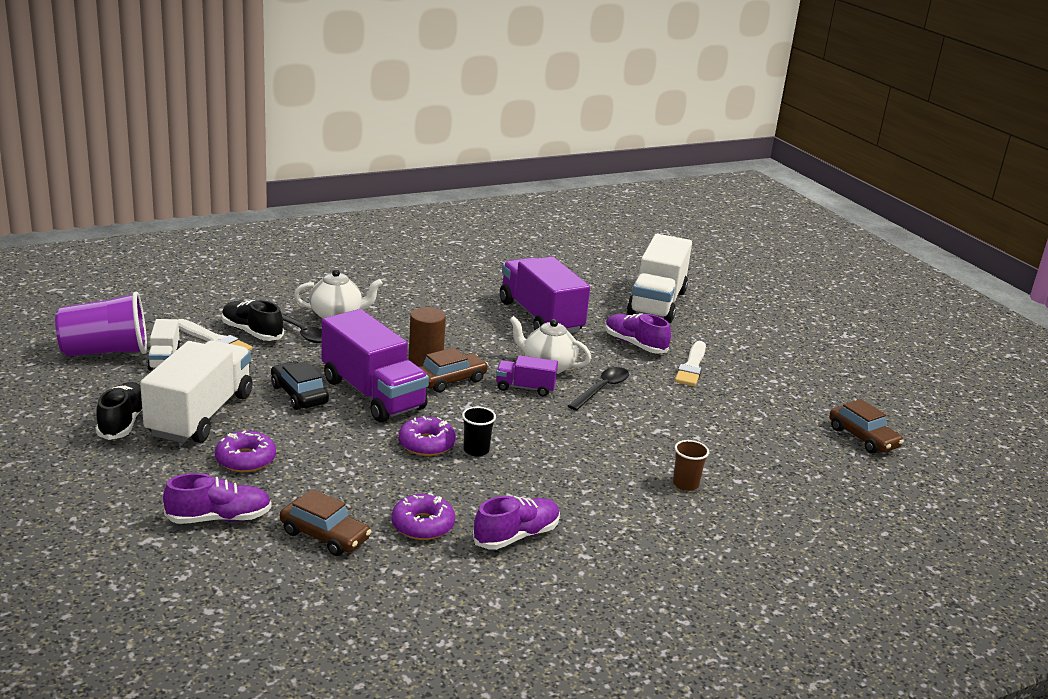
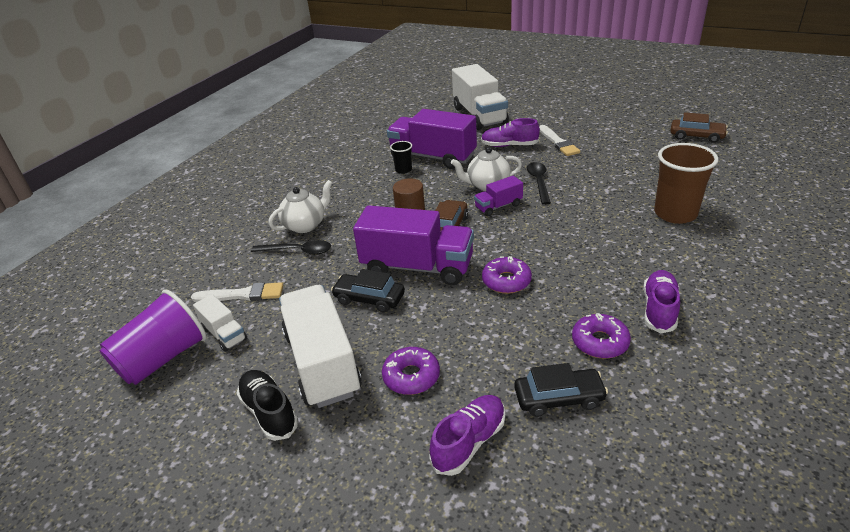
camera: 30 degrees left, 10 degrees up
(252, 332) = (262, 272): black shoe -> none
(325, 535) = (559, 398): brown car -> black car
(476, 450) = (540, 266): black cup -> black cup (403, 170)
(685, 484) = (675, 214): brown cup -> brown cup, size x2.05

